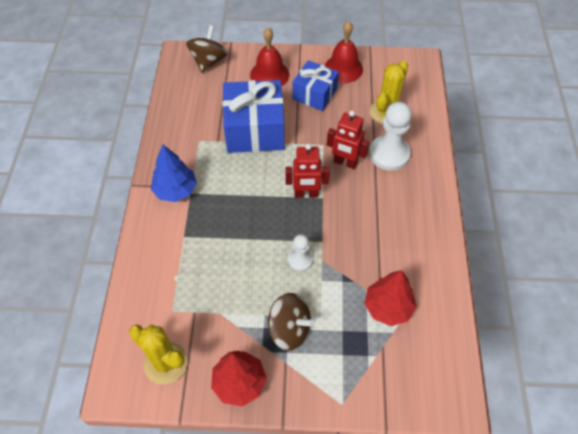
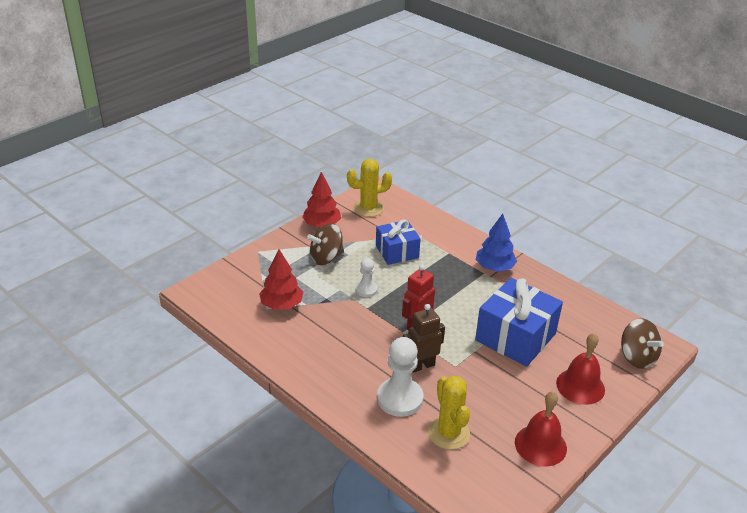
camera: 130 degrees right, 20 degrees down
(314, 94) = (523, 400): blue gift -> blue gift (397, 252)
(345, 163) = (421, 365): red robot -> brown robot

